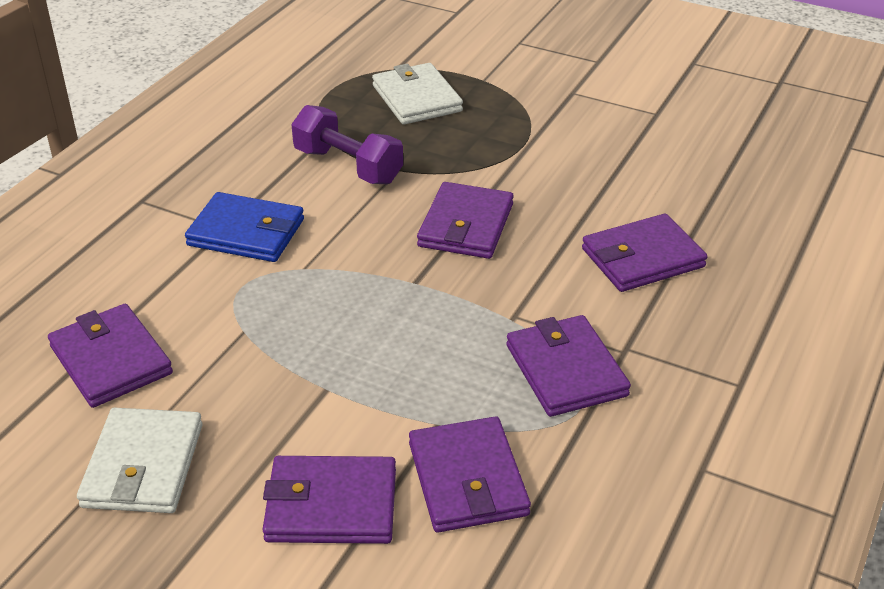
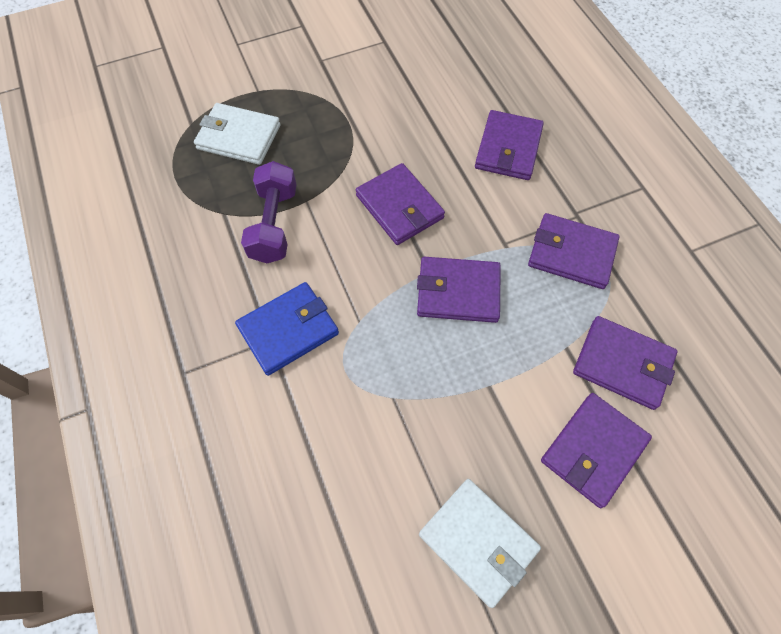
camera: 50 degrees left, 25 degrees up
(111, 360) = (352, 500): purple wallet -> purple wallet (458, 292)
(348, 166) = (274, 224): purple dumbbell -> purple dumbbell turned 75 degrees counterclockwise

